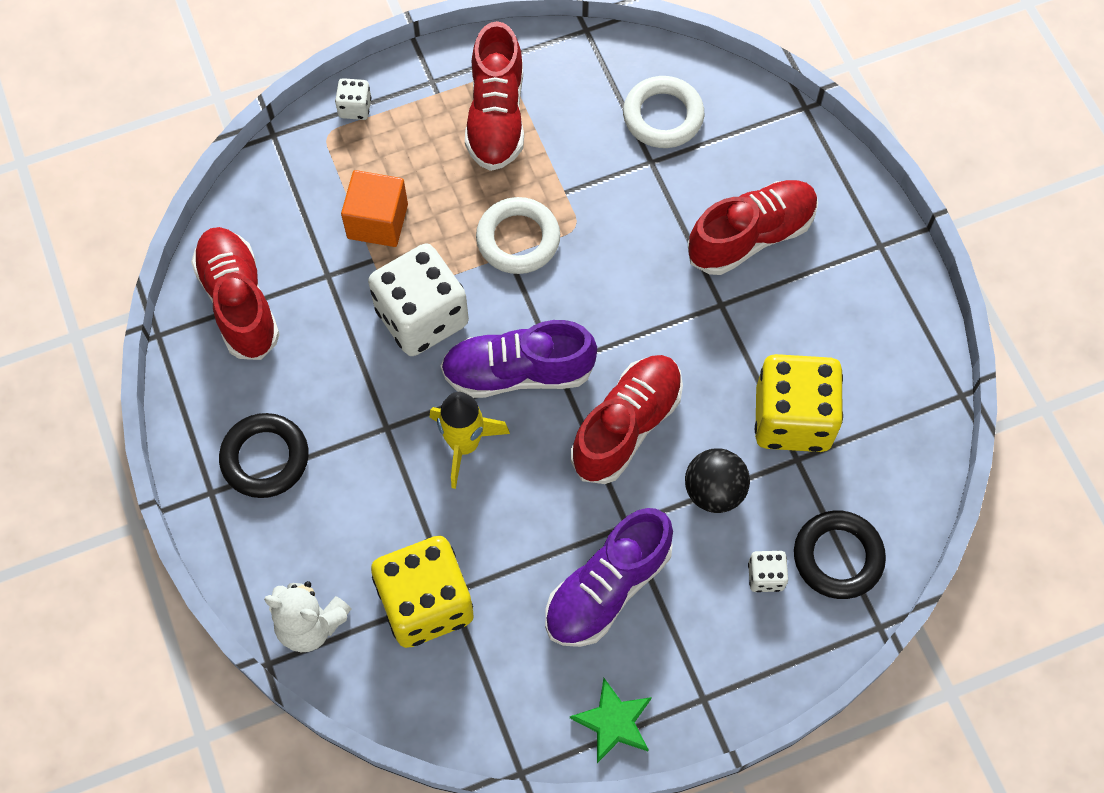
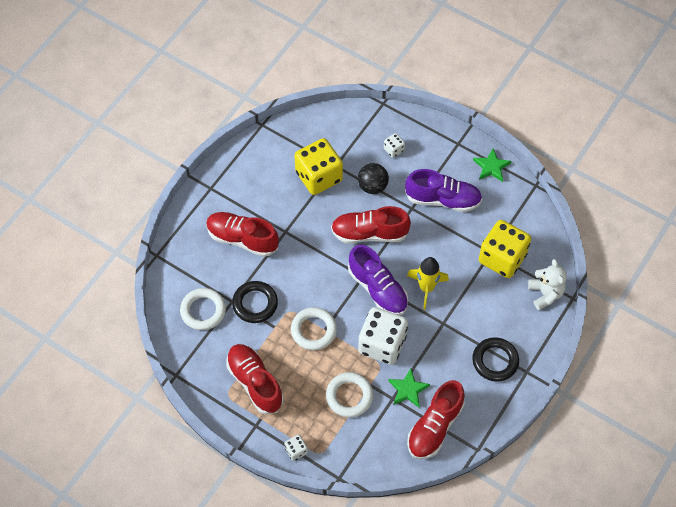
camera: 125 degrees left, 5 degrees down
(323, 305) = (408, 389): none -> green star
(377, 221) = (349, 396): orange cube -> white ring
(496, 116) = (255, 382): red shoe -> red shoe turned 90 degrees counterclockwise
(838, 557) = (366, 130): black ring -> black ring (255, 304)

